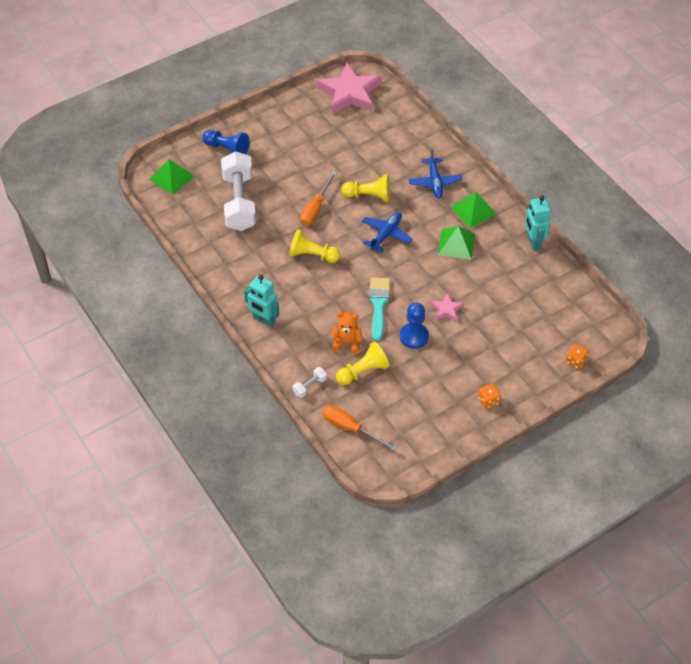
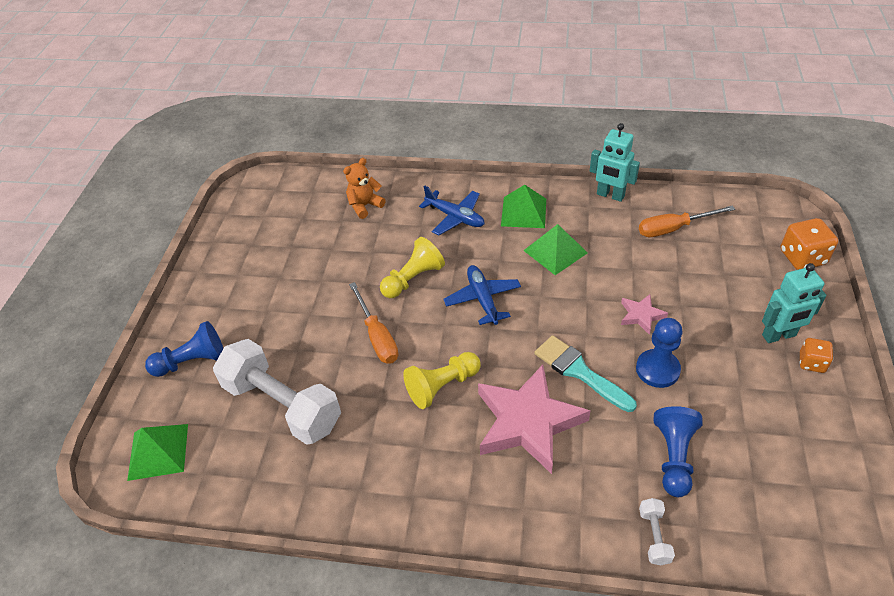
camera: 45 degrees left, 5 degrees down
(264, 320) = (494, 512): turquoise robot -> turquoise robot (779, 335)
(347, 343) = (612, 443): orange teddy bear -> orange teddy bear (365, 206)
(349, 93) = (262, 207): pink star -> pink star (528, 422)
(350, 428) = (764, 537): orange screwdriver -> orange screwdriver (674, 228)
(363, 371) = (674, 457): yellow pawn -> blue pawn
(575, 361) = (802, 257): orange dice -> orange dice, size x1.64

